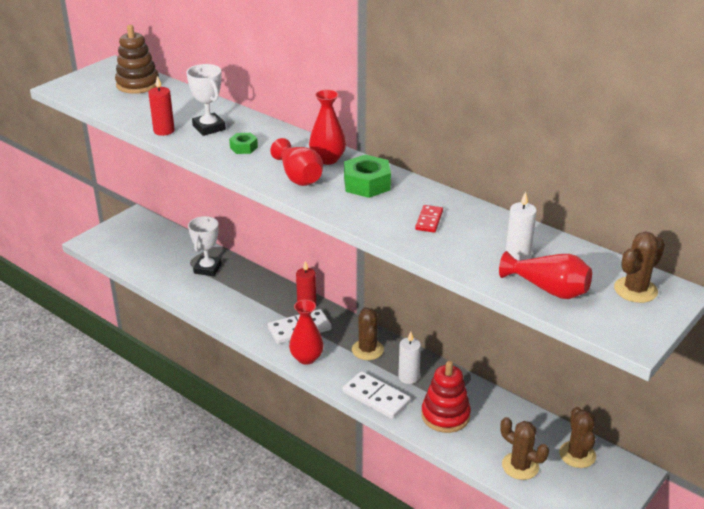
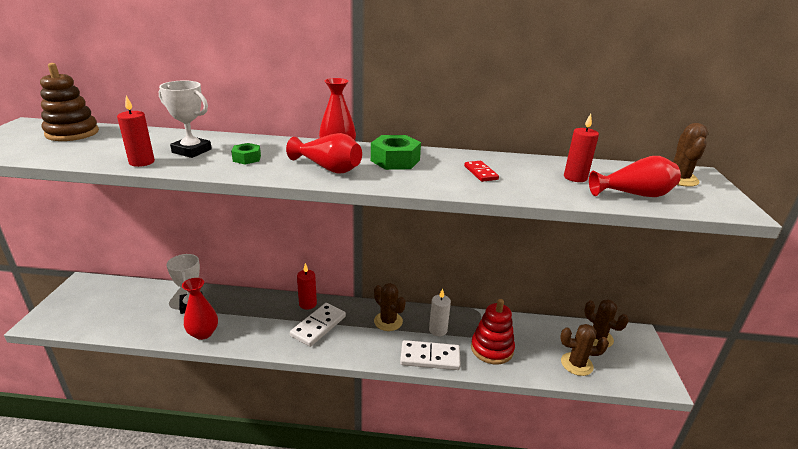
camera: 35 degrees left, 5 degrees down
(306, 358) = (345, 348): red vase -> red vase (203, 333)
(518, 253) = (575, 177): white candle -> red candle

